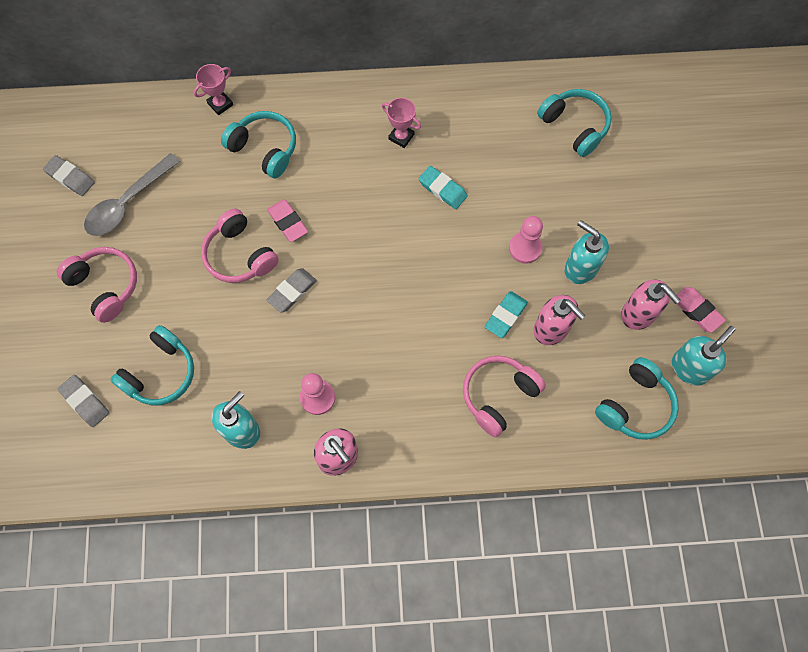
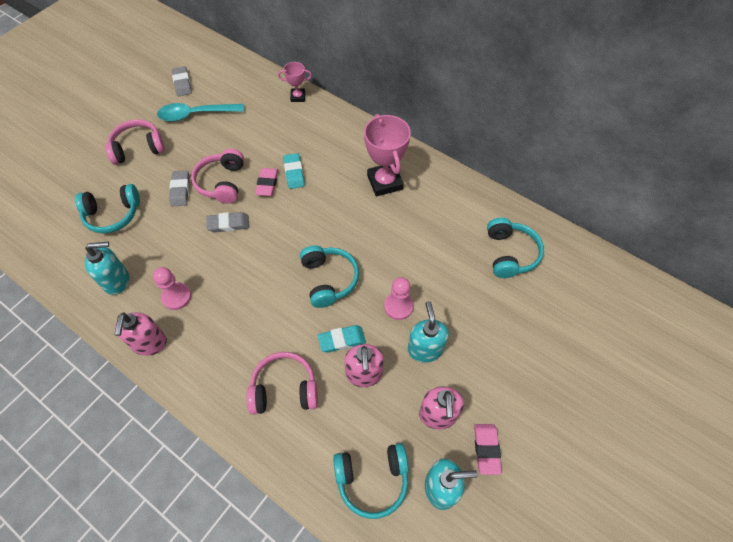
camera: 40 degrees right, 10 degrees down
(85, 402) = (62, 200): grey eraser -> grey eraser (180, 190)
(105, 286) = (138, 148): pink headphones -> pink headphones turned 105 degrees counterclockwise
(128, 203) = (196, 114): grey spoon -> turquoise spoon
(264, 149) = (297, 135): turquoise headphones -> turquoise headphones (329, 279)
(401, 137) = (384, 182): pink trophy -> pink trophy, size x1.85
(442, 189) = (379, 230): turquoise eraser -> turquoise eraser (294, 173)

